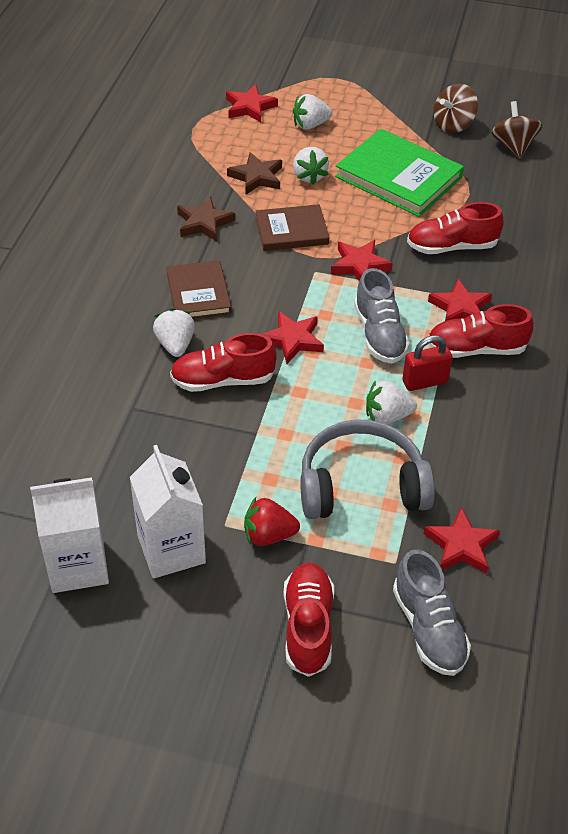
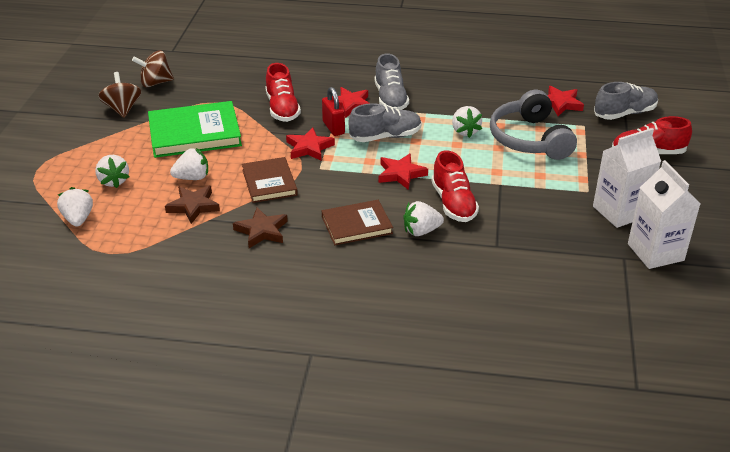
camera: 95 degrees left, 10 degrees down
(250, 107) = (78, 219): red star -> white strawberry
(268, 535) = (587, 172): red strawberry -> none
(398, 177) = (194, 133): green book -> green book turned 45 degrees clockwise
(425, 382) = (427, 118): red padlock -> red padlock (333, 128)
(453, 125) = (122, 109): brown spinning top -> brown spinning top turned 150 degrees counterclockwise
(476, 349) = (390, 99): red shoe -> grey shoe

